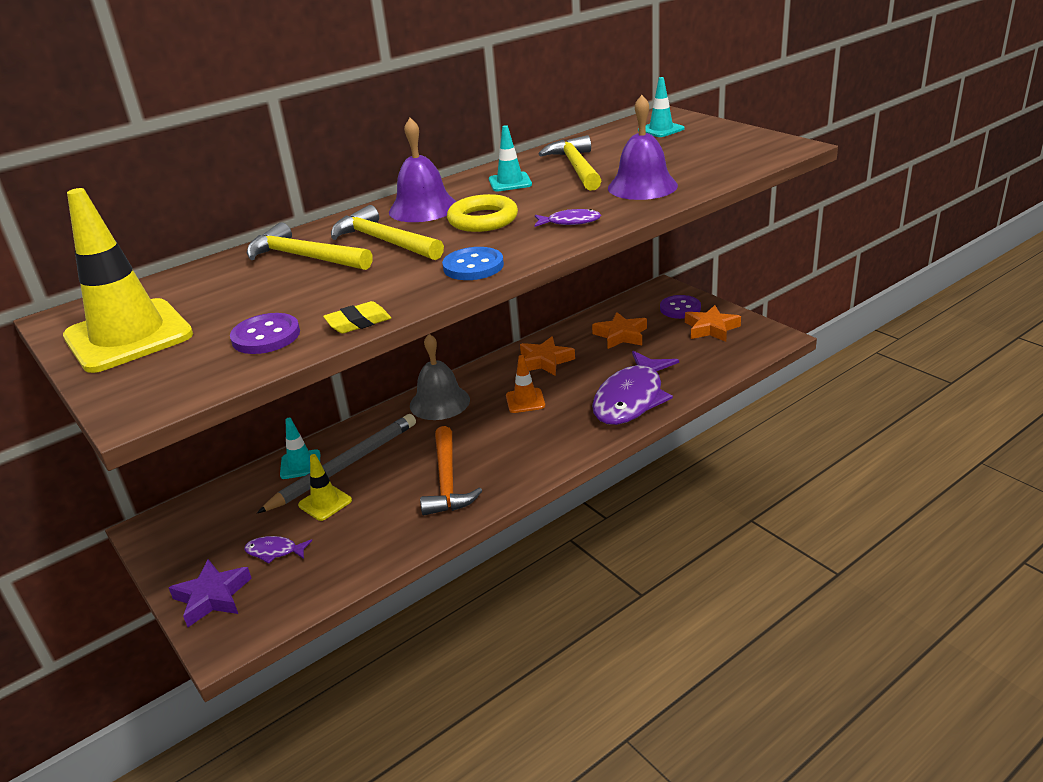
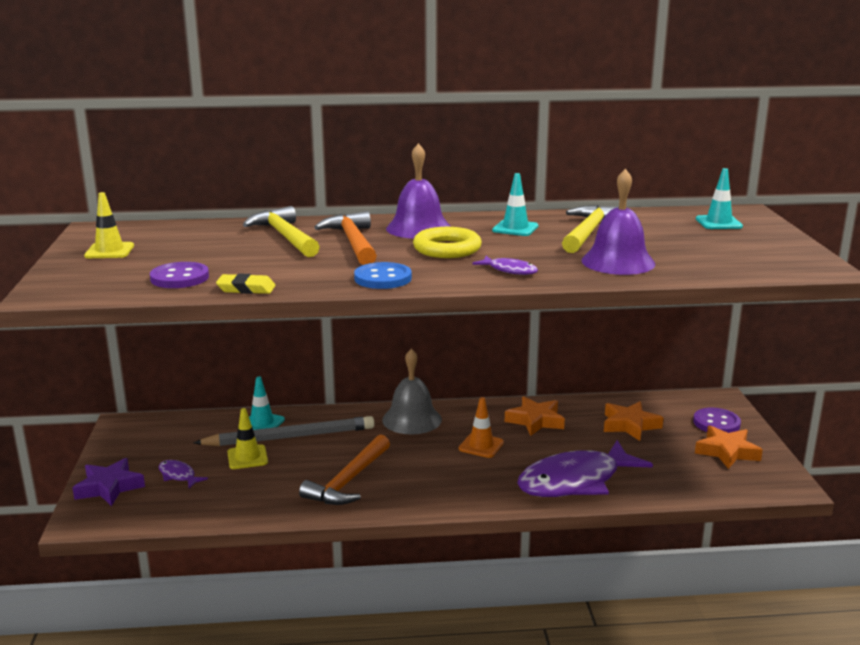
camera: 30 degrees right, 10 degrees down
(128, 336) = (109, 251): yellow traffic cone -> yellow traffic cone, size x0.49
(384, 241) = (353, 242): yellow hammer -> orange hammer

